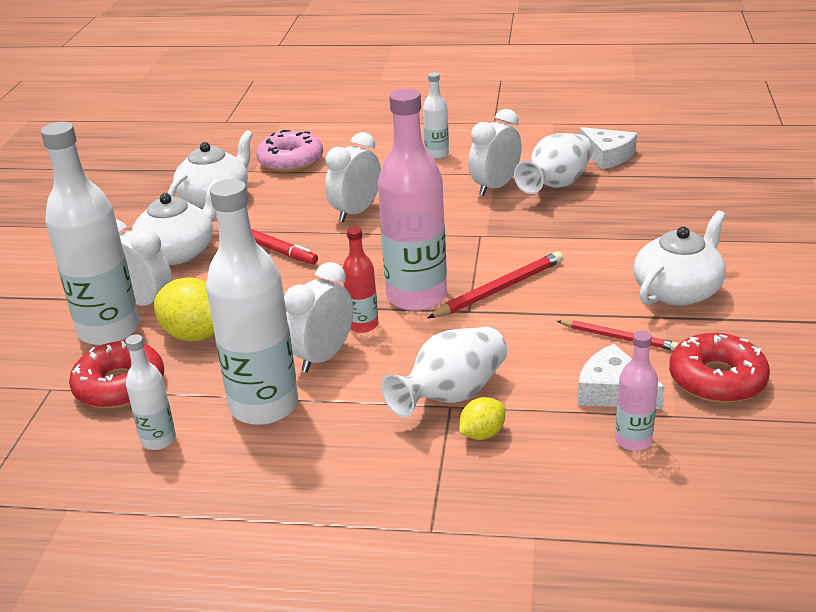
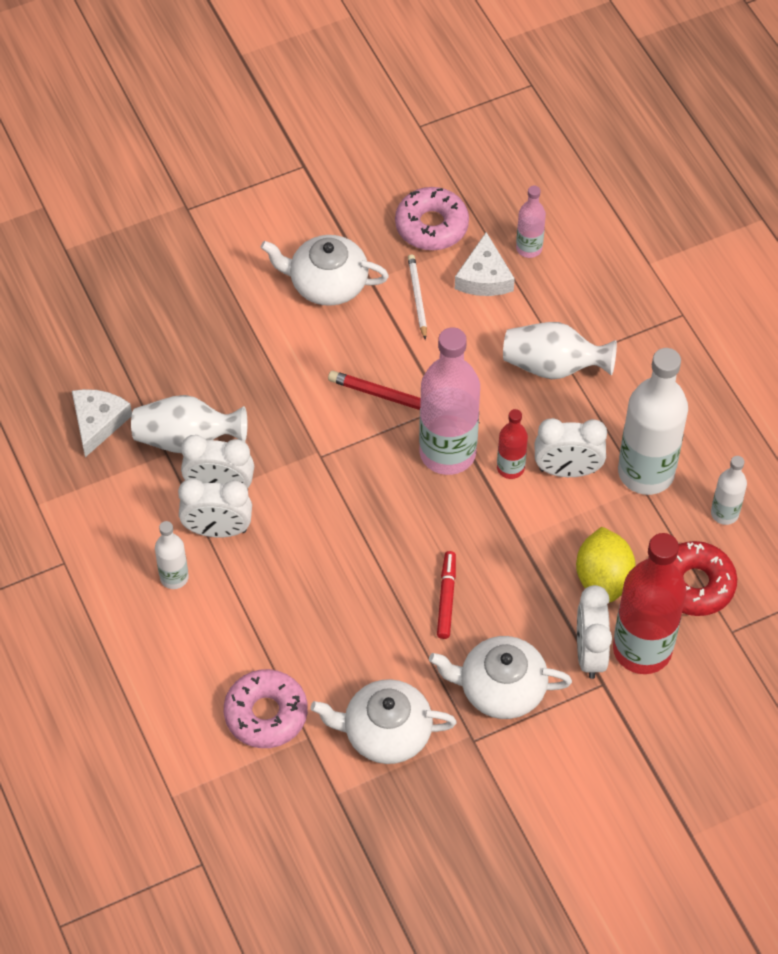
camera: 125 degrees left, 25 degrees up
(109, 330) = (642, 649): white bottle -> red bottle
(356, 212) = (338, 581): white clock -> white clock (218, 530)
(482, 434) = (580, 329): yellow lemon -> none
(618, 338) = (417, 297): red pencil -> white pencil
(717, 379) = (431, 226): red donut -> pink donut

